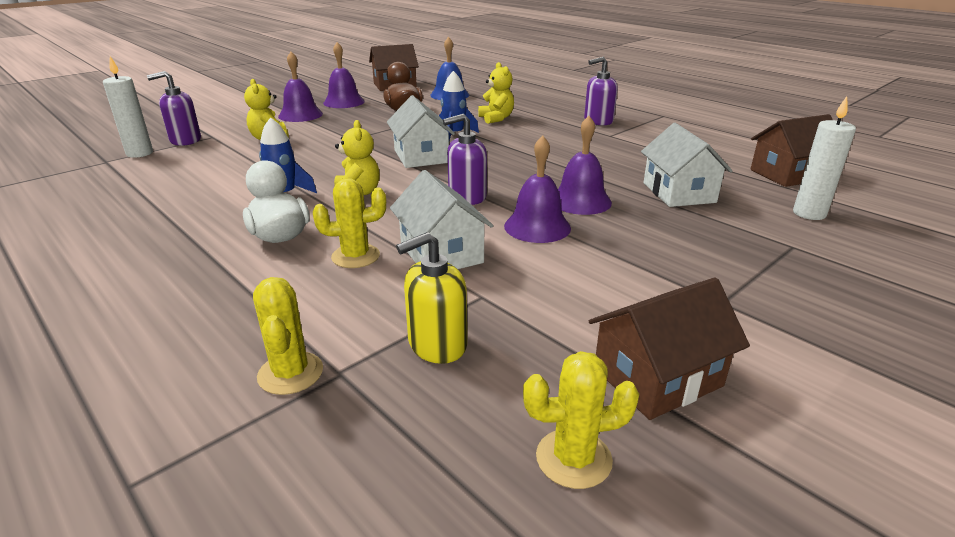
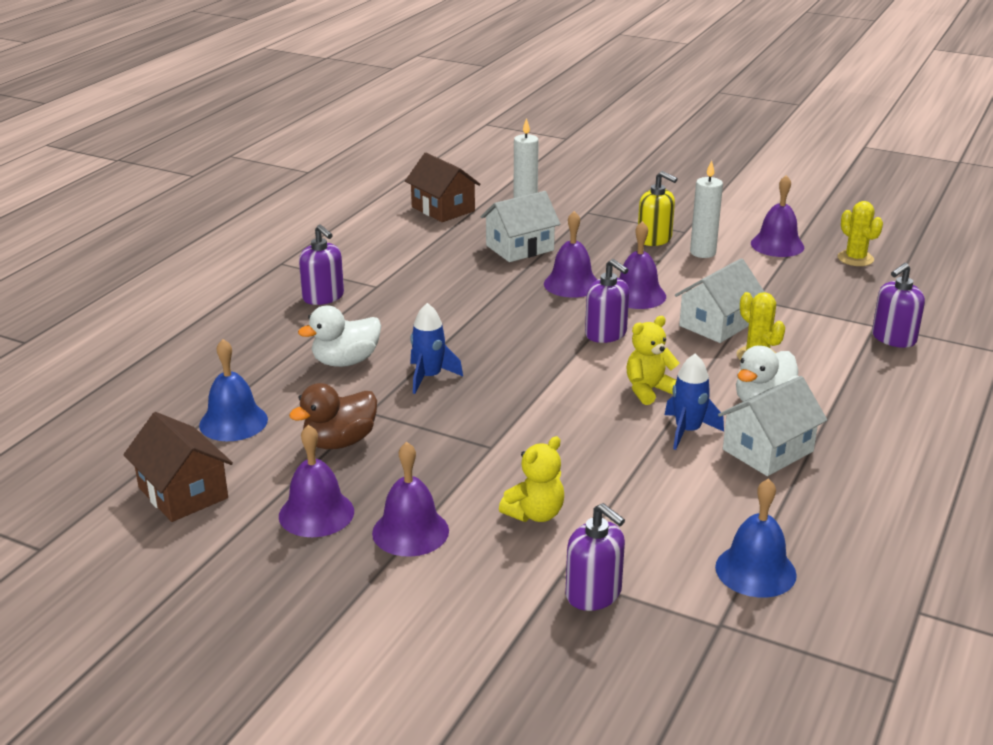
camera: 110 degrees left, 0 degrees up
(119, 180) = (755, 570): none -> blue bell
(139, 153) = (671, 609): white candle -> white candle (702, 253)
(290, 373) = (893, 338): yellow cactus -> purple soap dispenser
(421, 156) = (520, 381): white house -> white house (768, 450)
(437, 344) = (819, 303): yellow soap dispenser -> yellow soap dispenser (654, 239)
(496, 118) = (345, 361): yellow teddy bear -> white duck
(657, 377) = (777, 245): brown house -> purple bell

